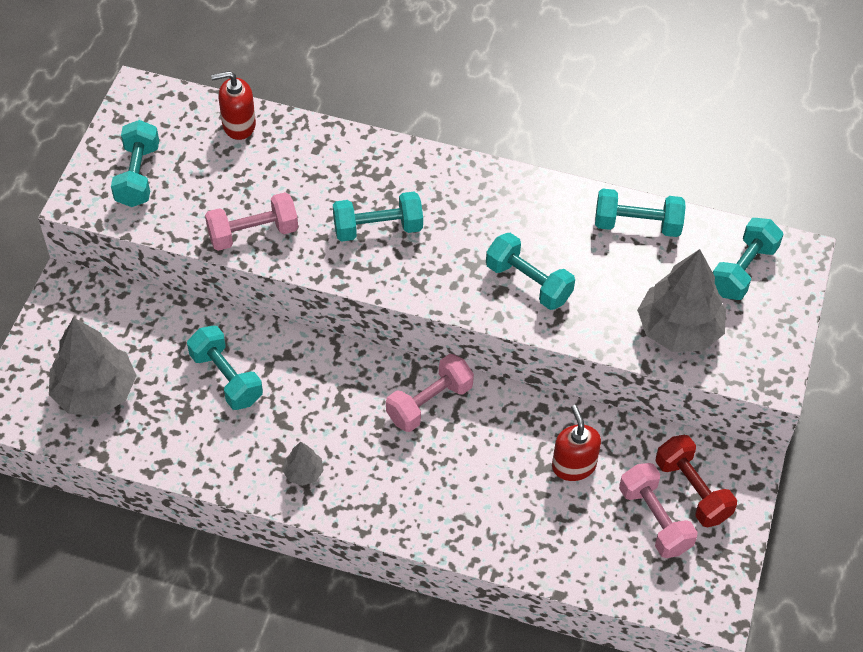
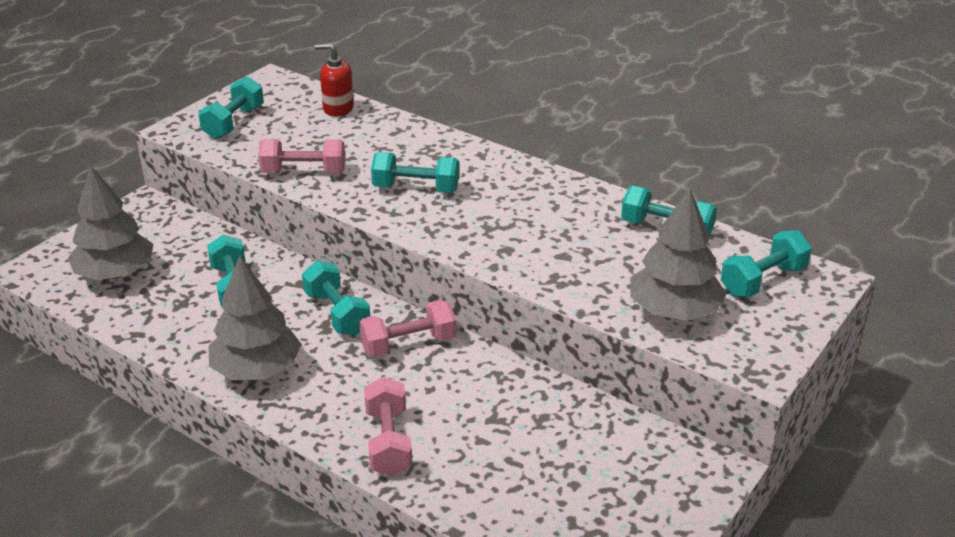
camera: 20 degrees right, 20 degrees down
(303, 472) = (257, 369): grey tree -> grey tree, size x2.18
(528, 282) = (536, 249): turquoise dumbbell -> turquoise dumbbell (337, 313)
(573, 465) = (527, 424): red soap dispenser -> none
(654, 519) = (593, 490): pink dumbbell -> pink dumbbell (388, 442)
(692, 490) = (647, 475): red dumbbell -> none

